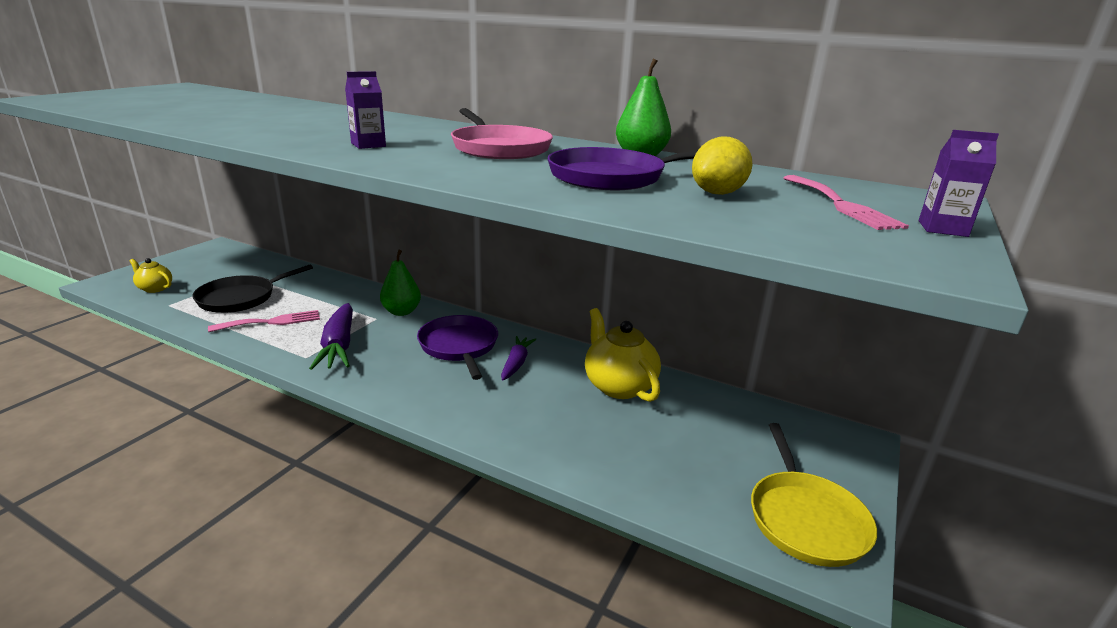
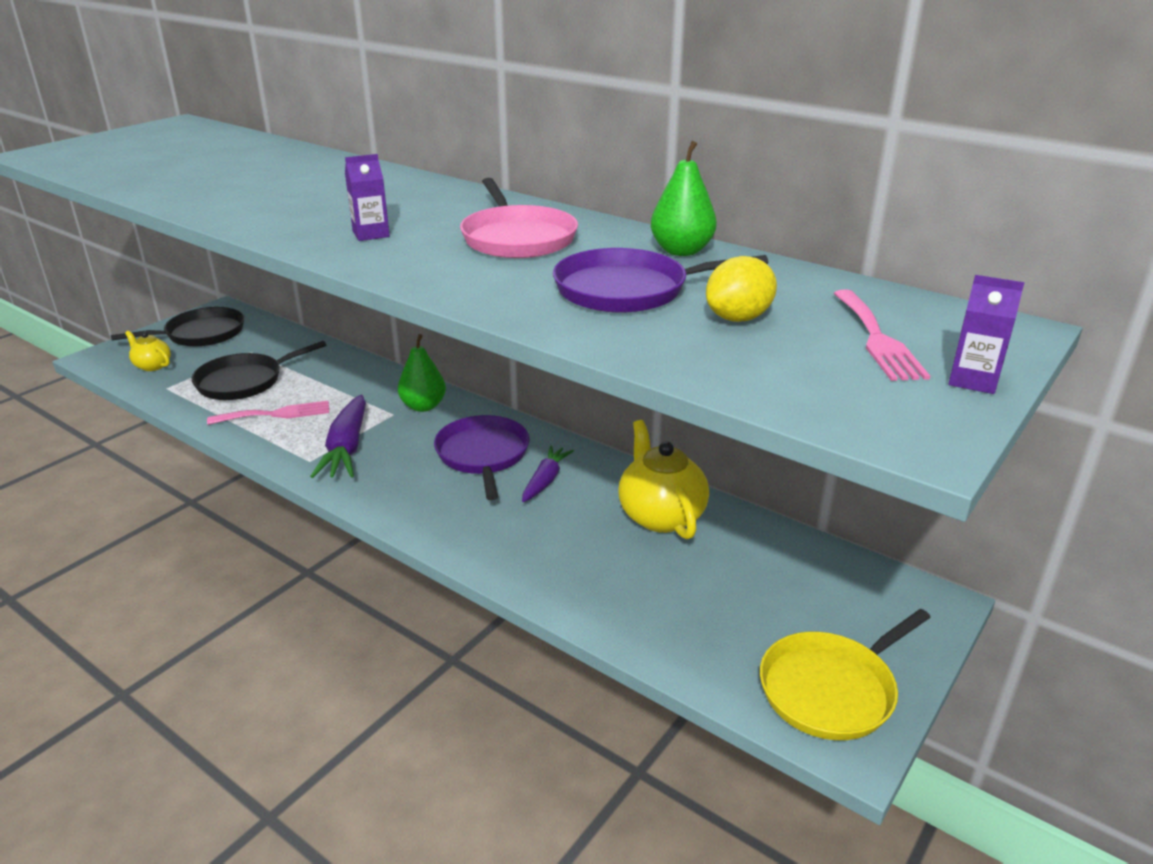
camera: 10 degrees right, 5 degrees up
(199, 264) = (201, 334): none -> black pan
(805, 518) = (831, 689): yellow pan -> yellow pan turned 45 degrees clockwise

